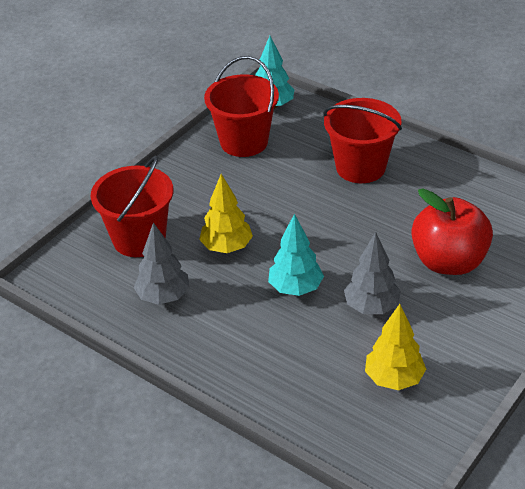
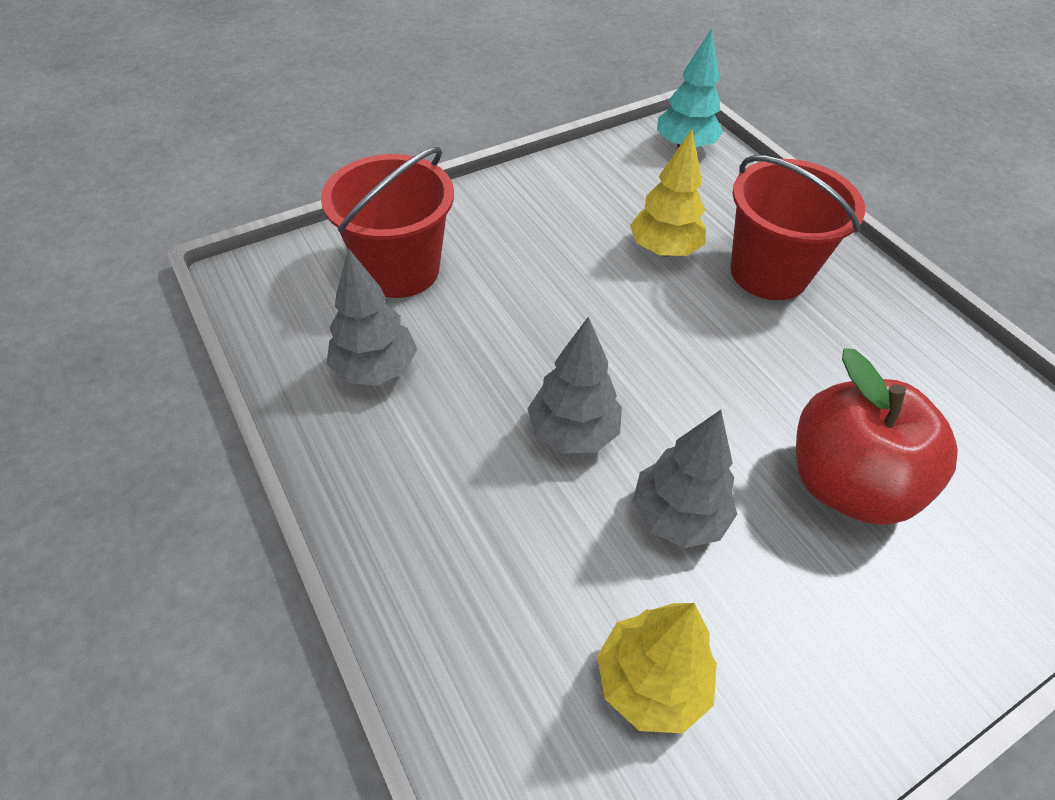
camera: 20 degrees right, 10 degrees up
(227, 247) = (509, 326): yellow tree -> yellow tree (664, 250)
(244, 142) = (620, 183): red bucket -> none
(295, 288) = (572, 432): turquoise tree -> grey tree

